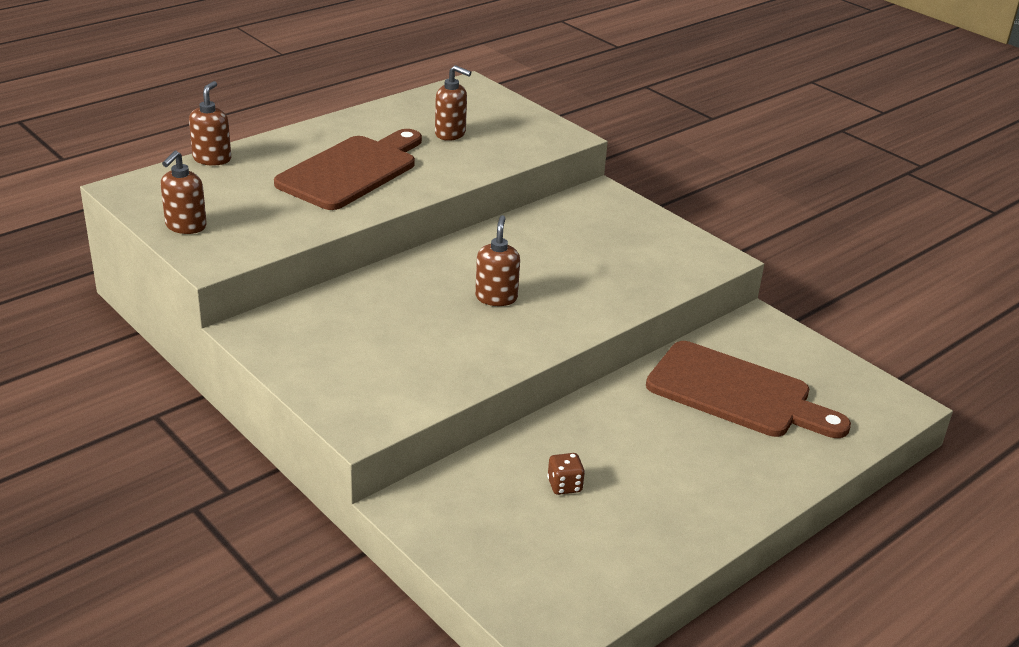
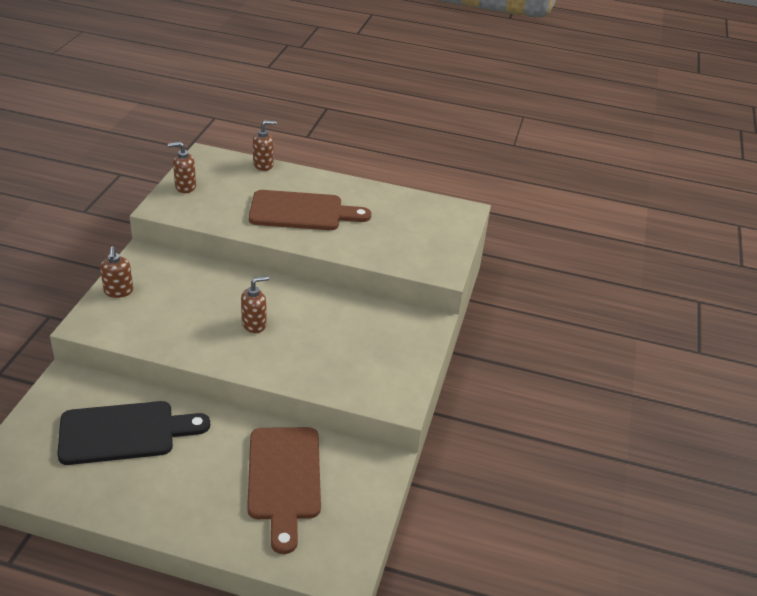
camera: 55 degrees right, 5 degrees up
(450, 134) = (390, 227): brown soap dispenser -> brown soap dispenser (118, 291)
(564, 485) = (124, 433): brown dice -> black cutting board

